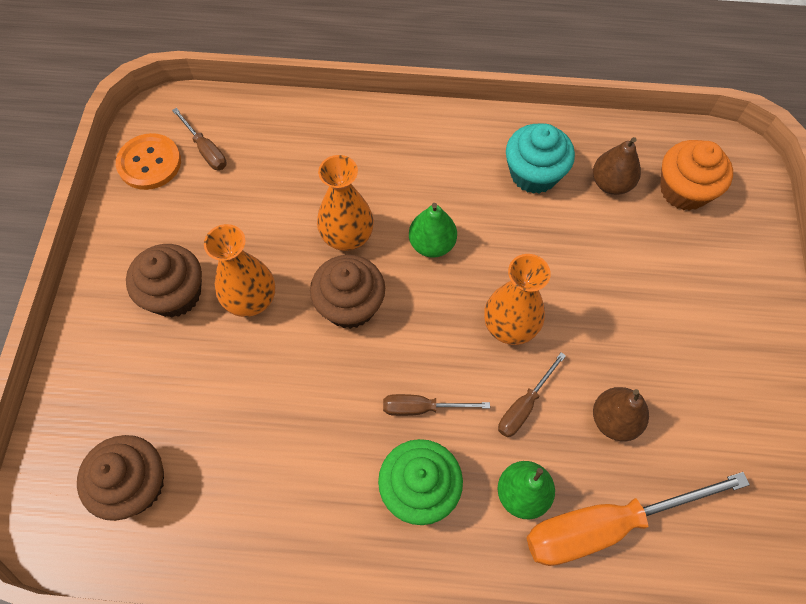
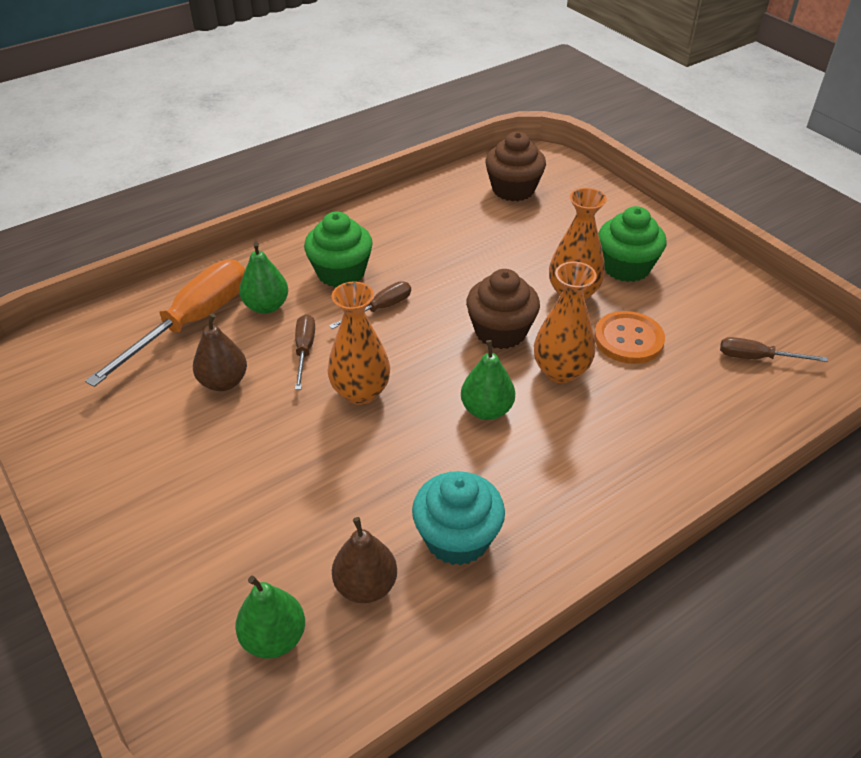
camera: 140 degrees right, 20 degrees down
(149, 163) = (777, 322): orange button -> orange button (628, 339)
(175, 294) = (626, 267): brown cupcake -> green cupcake
(684, 190) = (274, 638): orange cupcake -> green pear

